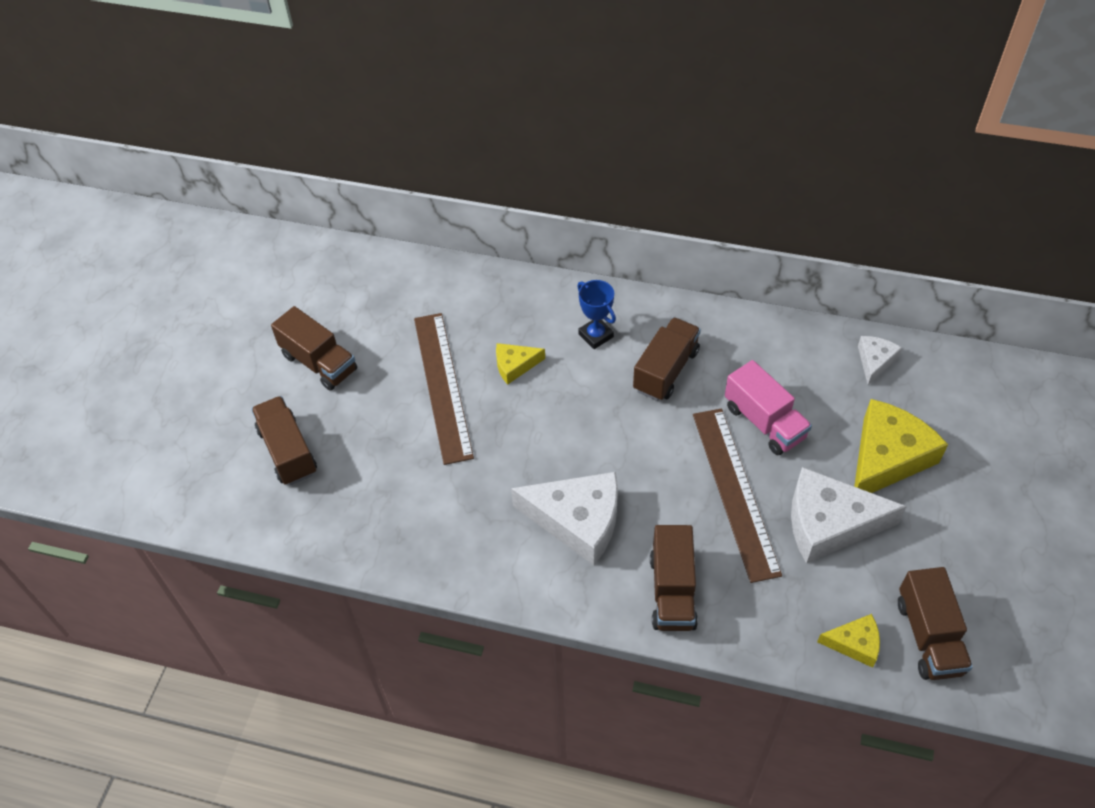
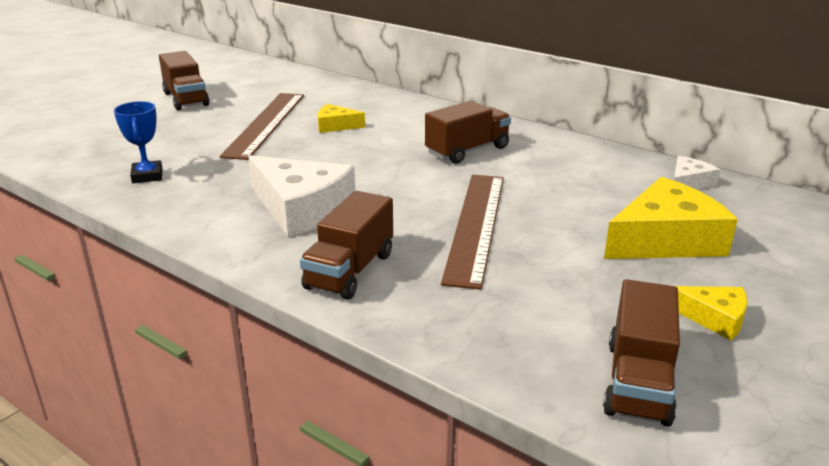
camera: 20 degrees right, 25 degrees down
(288, 451) = (109, 129): brown truck -> none
(596, 335) = (420, 125): blue trophy -> blue trophy (147, 176)
(764, 422) = (541, 193): pink truck -> none
(829, 523) = (566, 267): white cheese -> none
(854, 643) = (532, 361): yellow cheese -> yellow cheese (714, 318)

